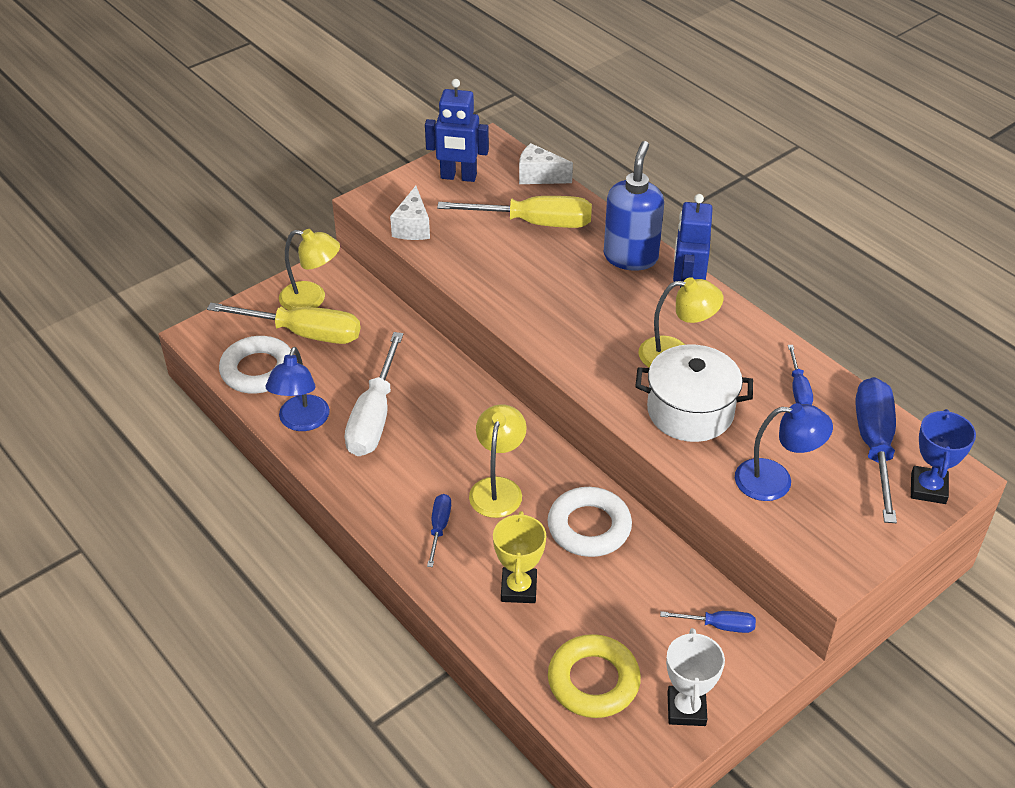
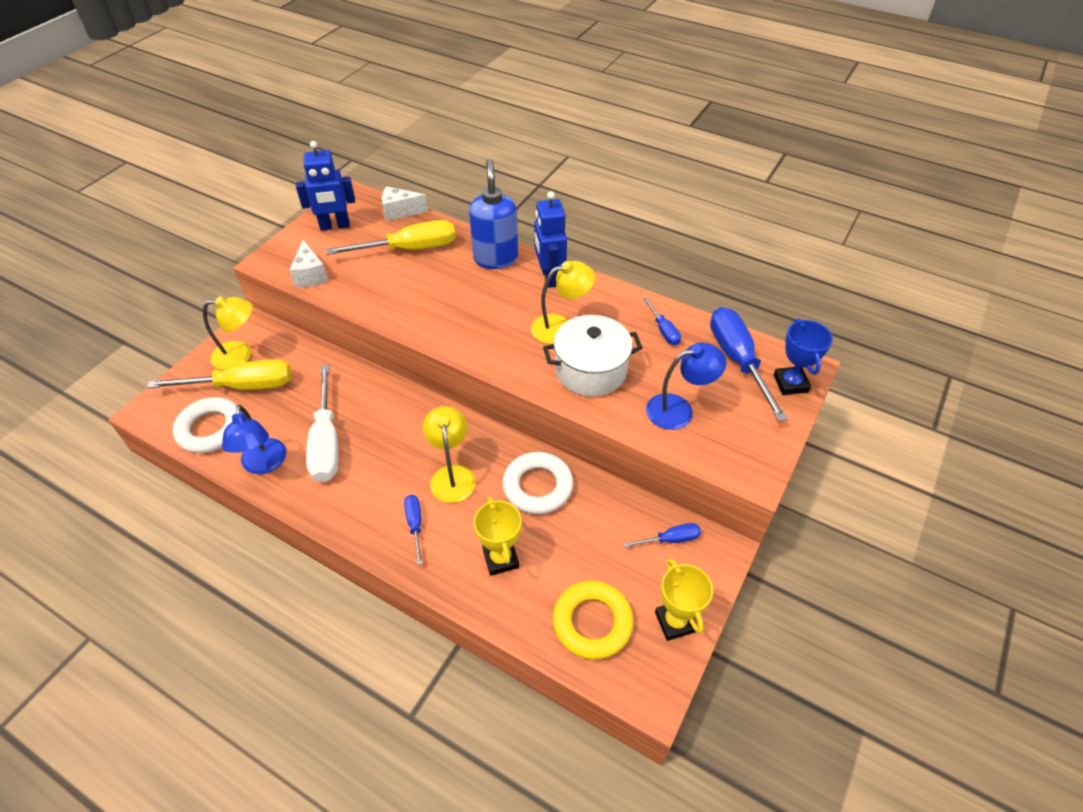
camera: 20 degrees left, 5 degrees up
(686, 709) = (675, 622): white trophy -> yellow trophy

